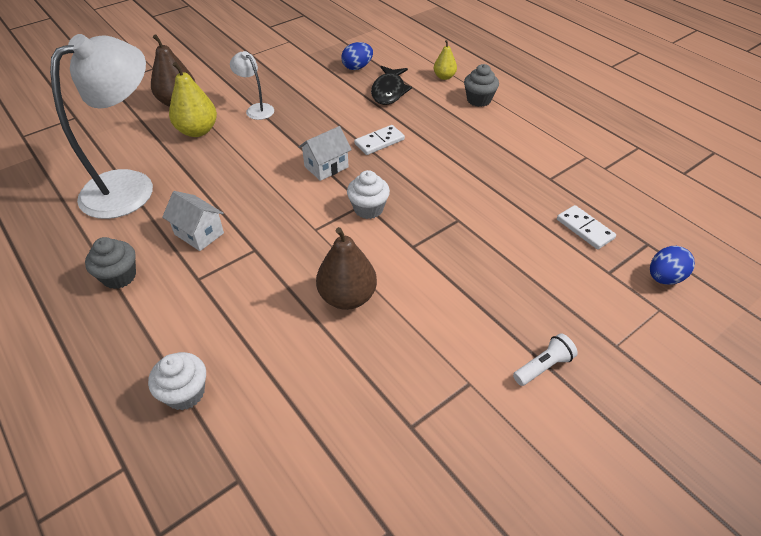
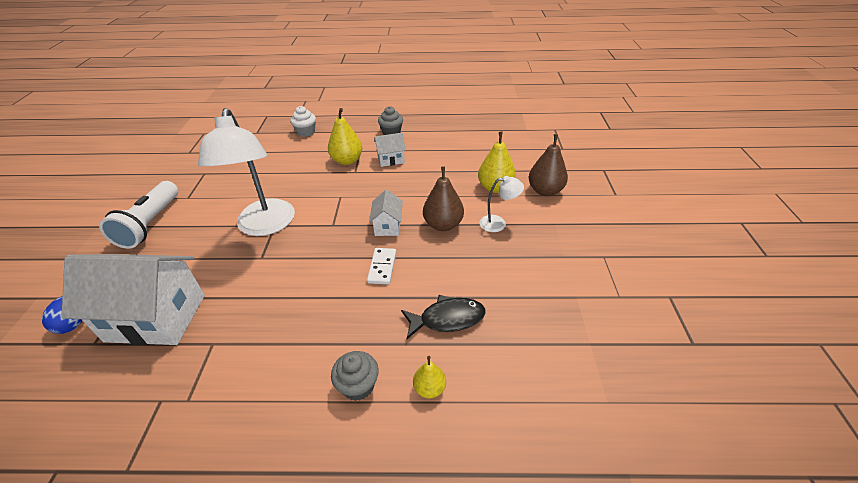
camera: 130 degrees right, 5 degrees down
(130, 186) = (460, 150): white lamp -> white lamp (265, 226)
(235, 274) = (347, 160): none -> yellow pear
(347, 297) = (282, 186): brown pear -> brown pear (443, 225)
(357, 67) = (515, 321): blue egg -> none
(368, 209) = (326, 224): white cupcake -> none
(389, 91) = (447, 319): black fish -> black fish turned 120 degrees clockwise
(543, 366) = (150, 224): white flashlight -> white flashlight, size x2.09
(585, 229) = (156, 317): white domino -> white house

